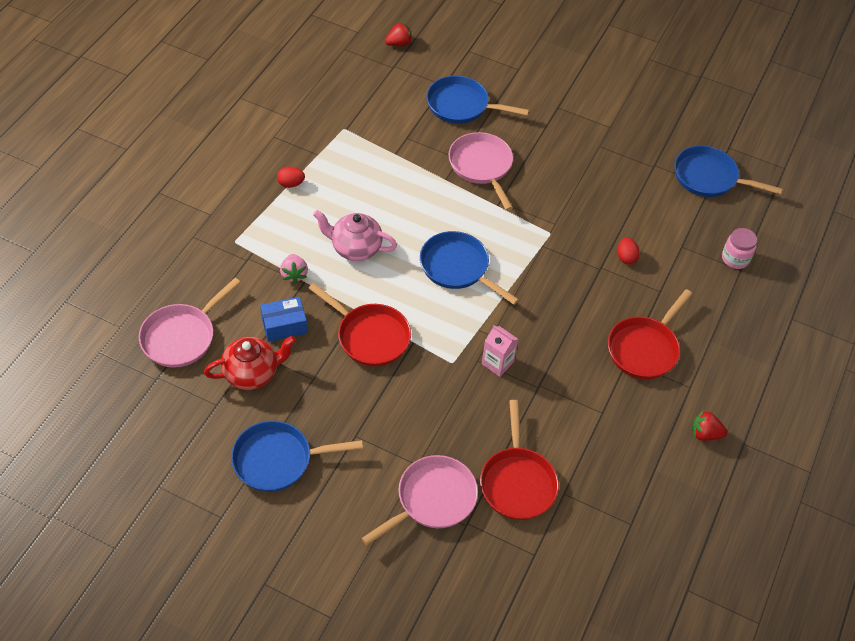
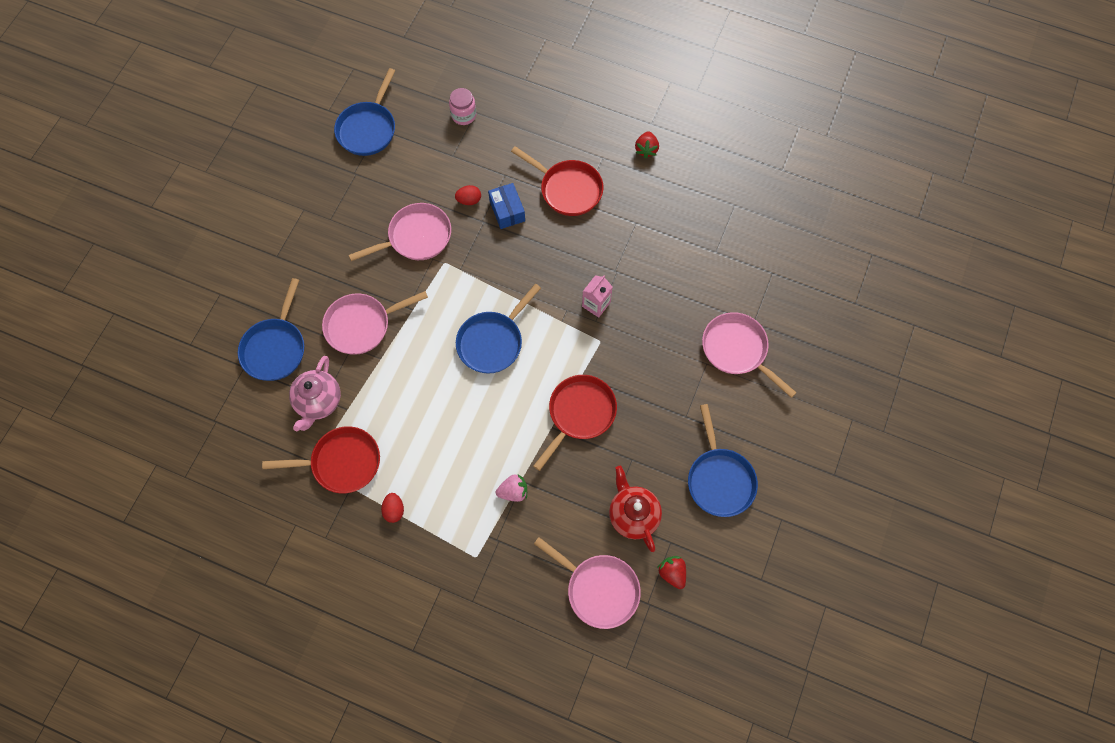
camera: 90 degrees left, 15 degrees up
(284, 325) = (575, 493): blue box -> blue box (507, 211)
(355, 248) = (476, 437): pink teapot -> pink teapot (318, 402)
(399, 44) = (177, 418): red strawberry -> red strawberry (672, 573)
(517, 482) = (711, 286): red pan -> red pan (341, 462)
(580, 211) = (416, 237): none -> pink pan

